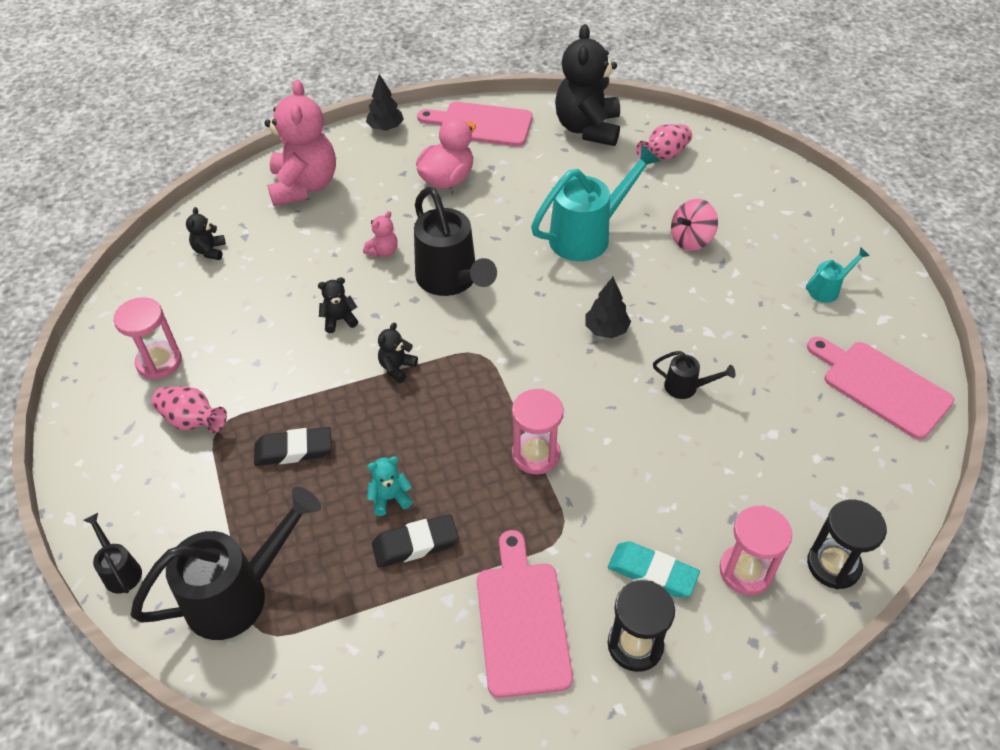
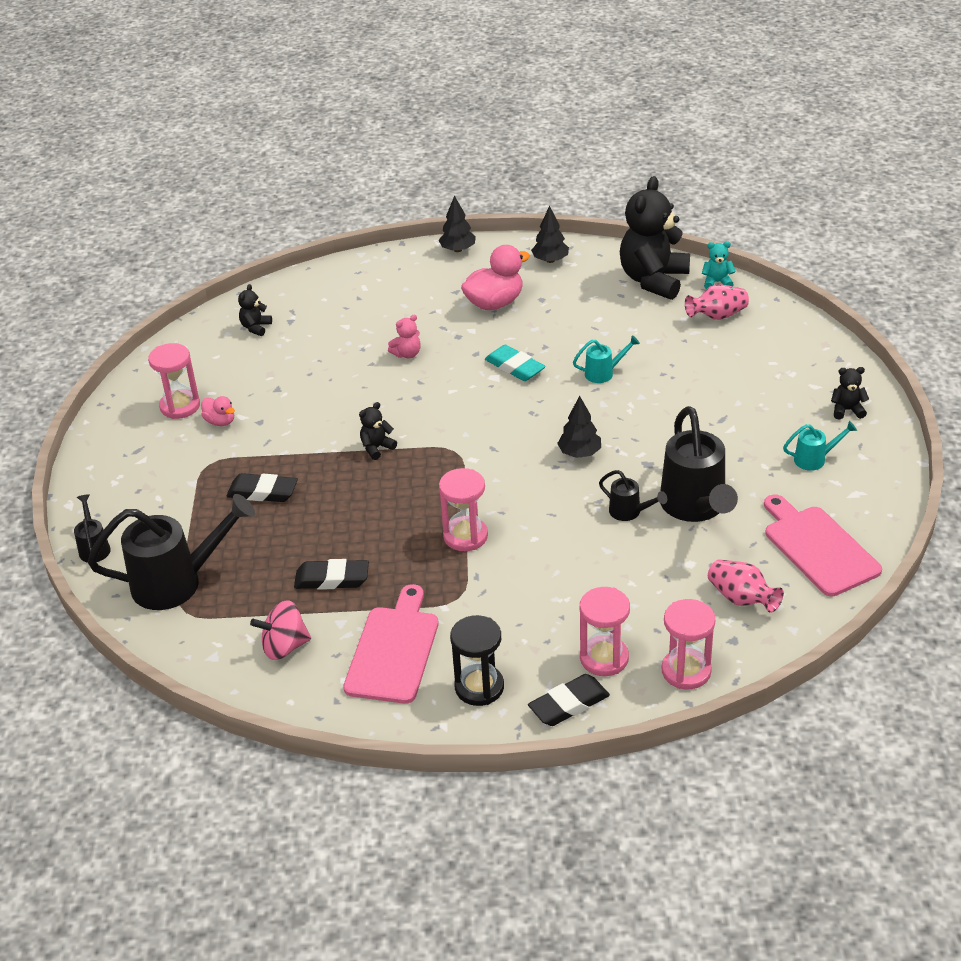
camera: 20 degrees right, 10 degrees down
(192, 421) = (190, 454): pink vase -> pink vase (741, 599)
(212, 371) = (220, 421): none -> pink duck
(304, 186) = (360, 288): pink teddy bear -> none
(339, 320) = (344, 402): black teddy bear -> black teddy bear (847, 410)
(390, 498) = (326, 542): turquoise teddy bear -> turquoise teddy bear (717, 282)
(451, 280) = (457, 388): black watering can -> black watering can (695, 507)
(481, 124) = (550, 260): pink cutting board -> black tree
(587, 236) = (603, 373): turquoise watering can -> turquoise watering can, size x0.47
(652, 572) = (521, 641): turquoise eraser -> turquoise eraser (515, 367)
(691, 240) = (702, 394): pink spinning top -> pink spinning top (284, 646)
(738, 641) = (569, 704): none -> black eraser
(833, 565) = (686, 671): black hourglass -> pink hourglass

